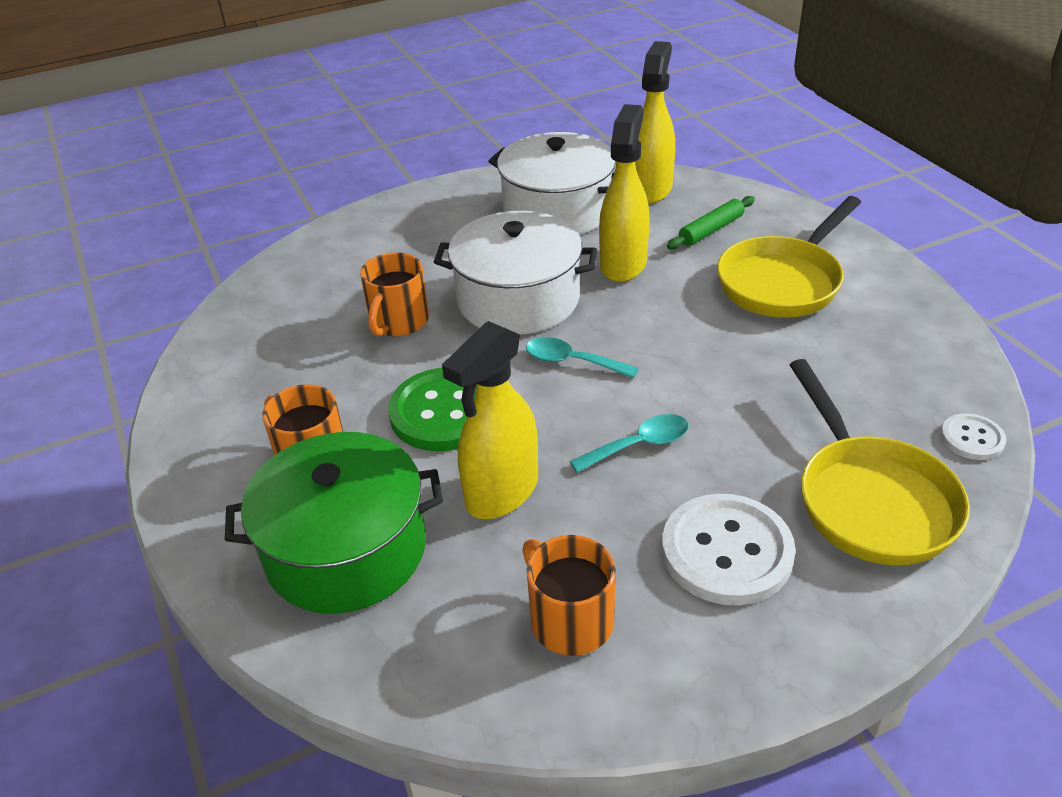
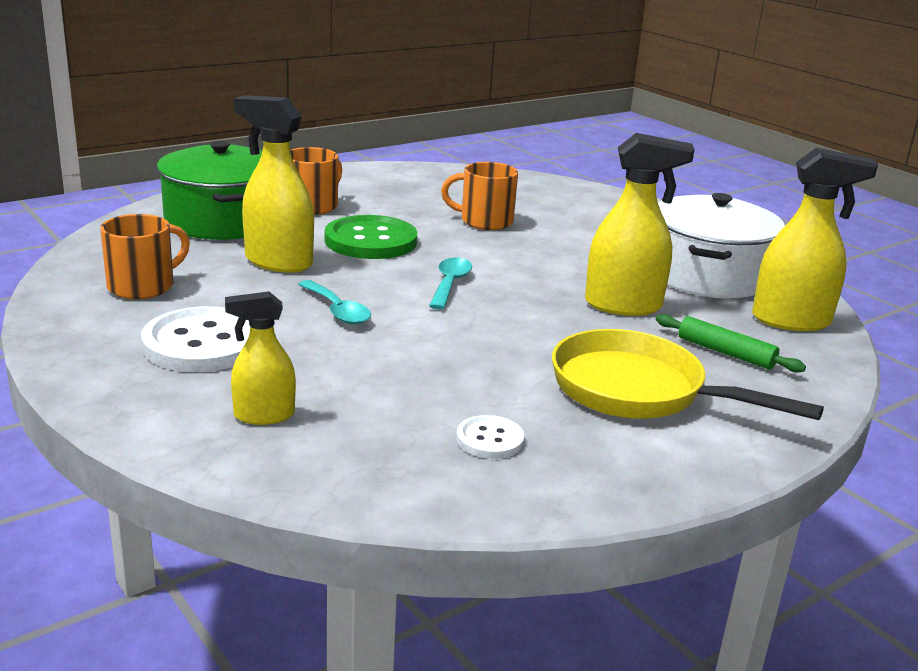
camera: 75 degrees right, 15 degrees down
(518, 299) = (537, 261): white pot -> none
(870, 500) = (263, 415): yellow pan -> yellow spray bottle
(972, 438) = (365, 489): white button -> white button (490, 439)

